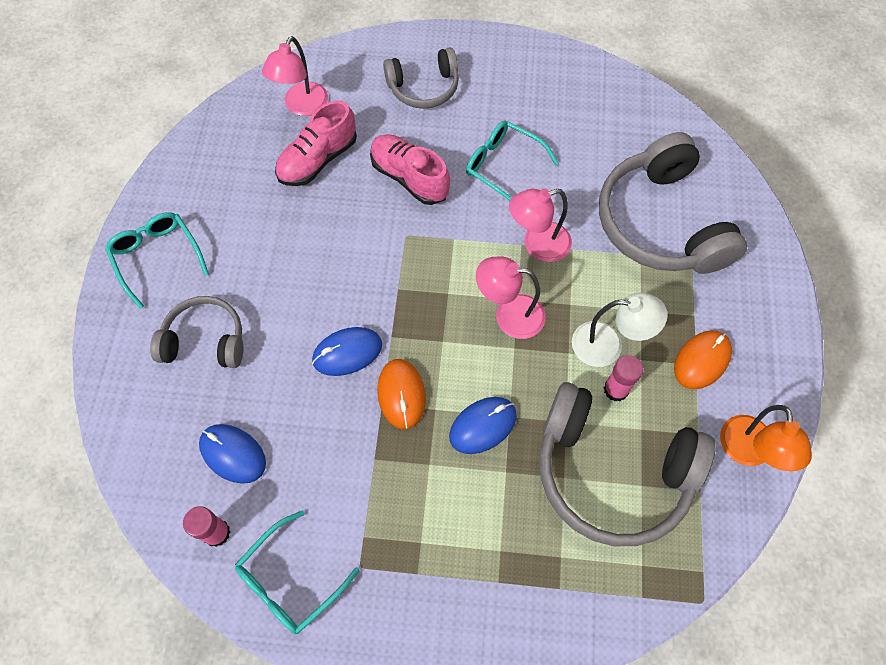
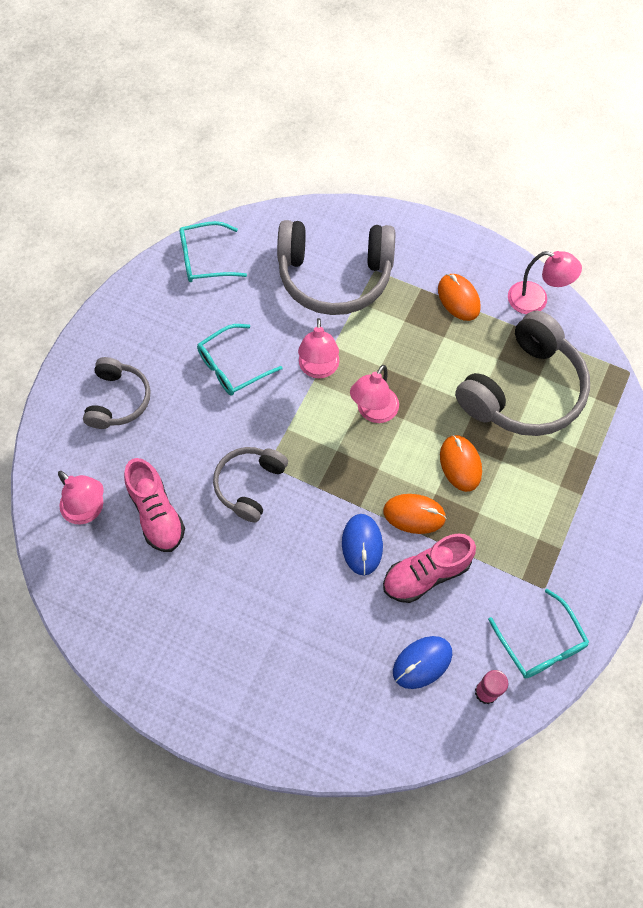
camera: 70 degrees left, 0 degrees up
(157, 258) = (202, 685): turquoise glasses -> turquoise glasses (205, 259)
(205, 340) = (307, 661): grey headphones -> grey headphones (249, 485)
(409, 178) = (211, 443): pink shoe -> pink shoe (426, 574)
(483, 426) = (460, 464): blue mouse -> orange mouse
(608, 345) = (424, 354): white lamp -> none
(616, 389) = (462, 363): pink glue stick -> none
(748, 452) = (536, 300): orange lamp -> pink lamp

